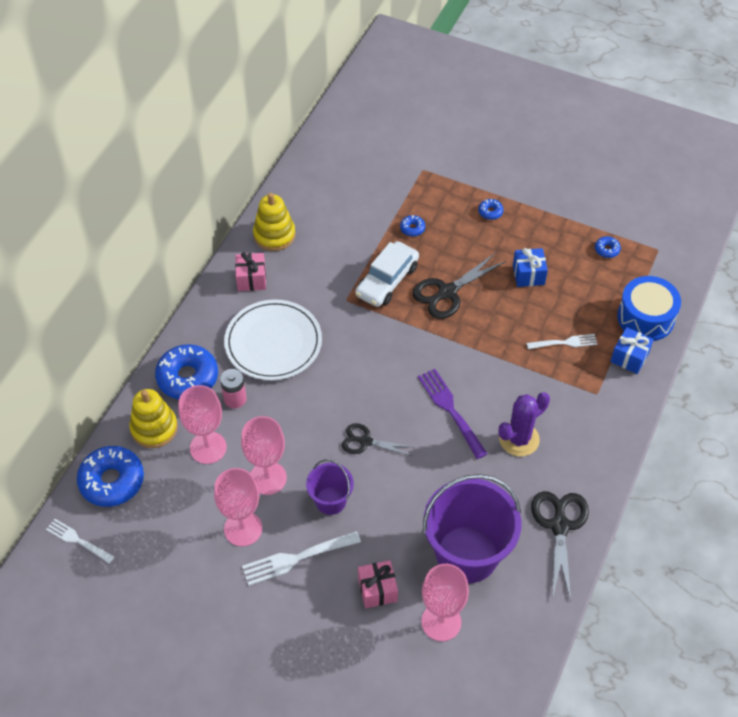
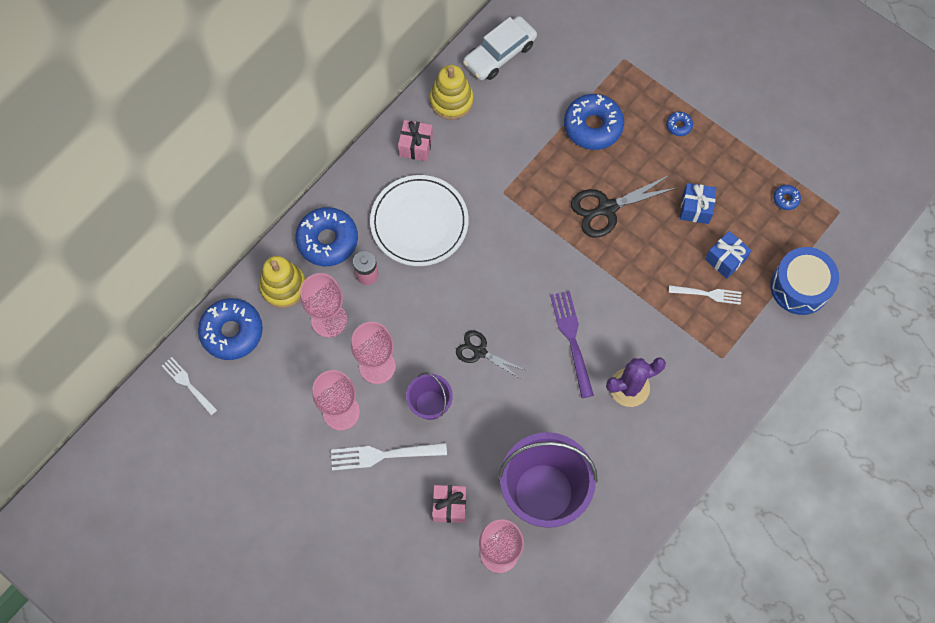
camera: 15 degrees right, 15 degrees up
(387, 281) = (550, 180): white car -> white car (499, 54)
(412, 228) = (593, 126): blue donut -> blue donut, size x2.26
(559, 526) = (640, 488): black scissors -> none
(629, 357) = (768, 327): blue gift -> blue gift (725, 259)

